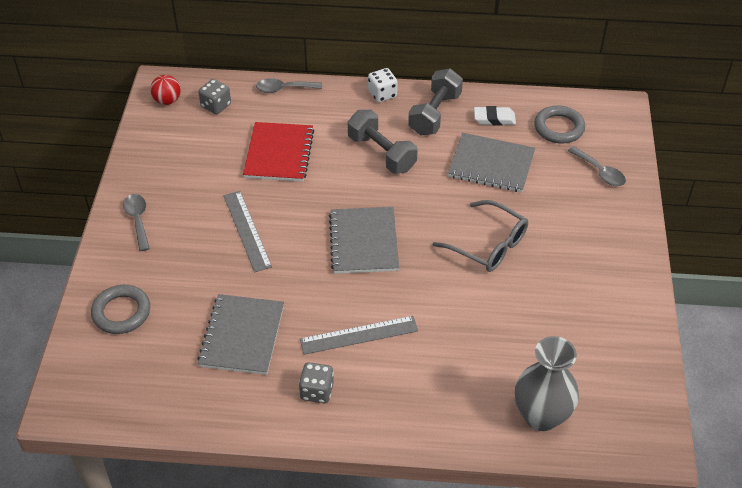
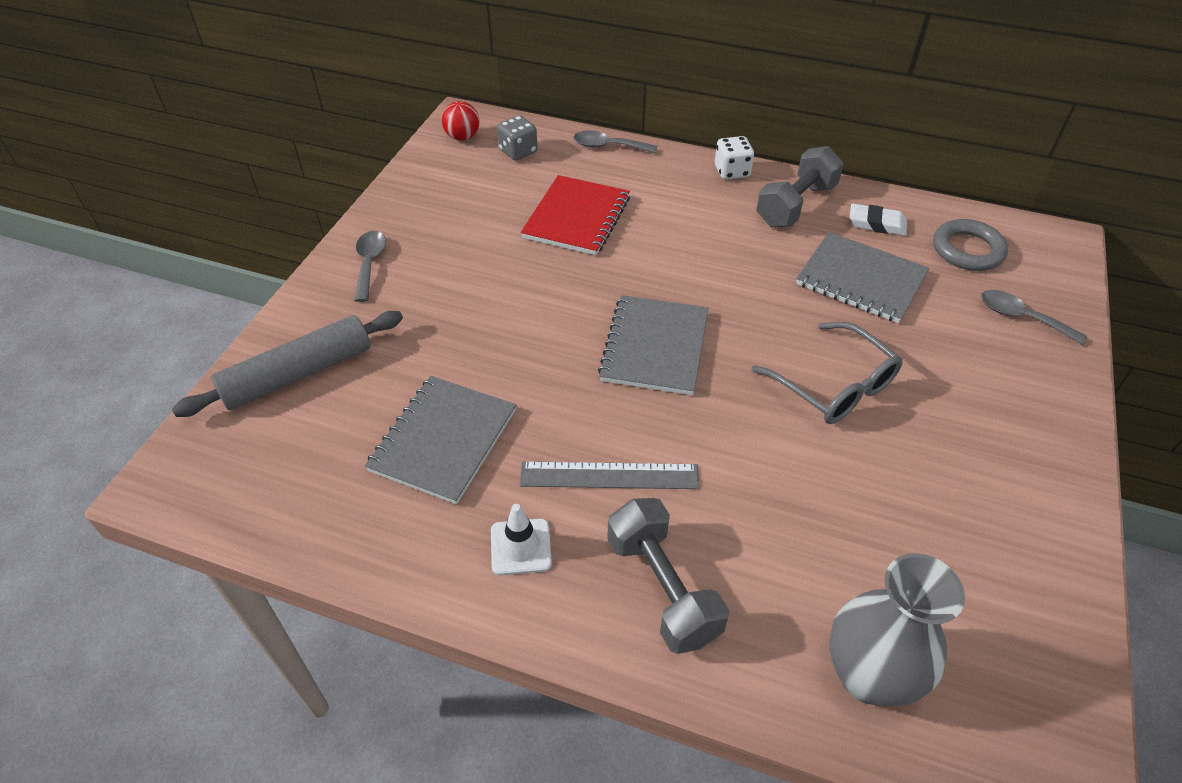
camera: 15 degrees right, 0 degrees up
(121, 312) = (298, 374): grey ring -> grey rolling pin
(247, 230) = (502, 302): grey ruler -> none
(317, 391) = (521, 547): grey dice -> white traffic cone
(381, 153) = (711, 240): grey dumbbell -> grey dumbbell (662, 588)
(600, 172) = (1021, 317): grey spoon -> grey spoon turned 150 degrees clockwise

